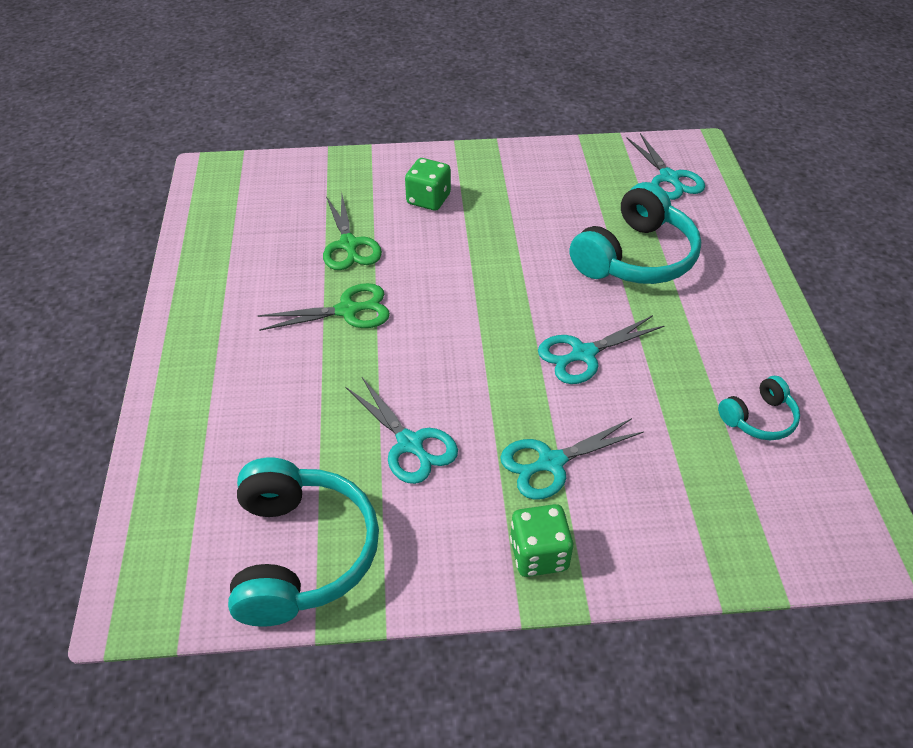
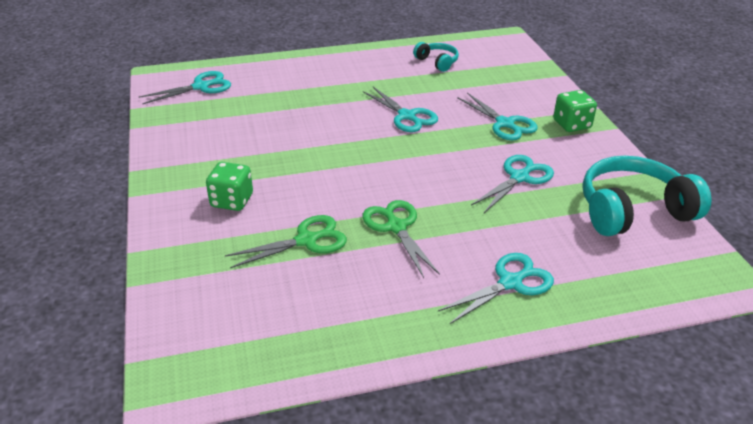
camera: 100 degrees left, 10 degrees down
(225, 385) = (510, 282): none -> turquoise scissors
(635, 257) = (300, 99): turquoise headphones -> none

